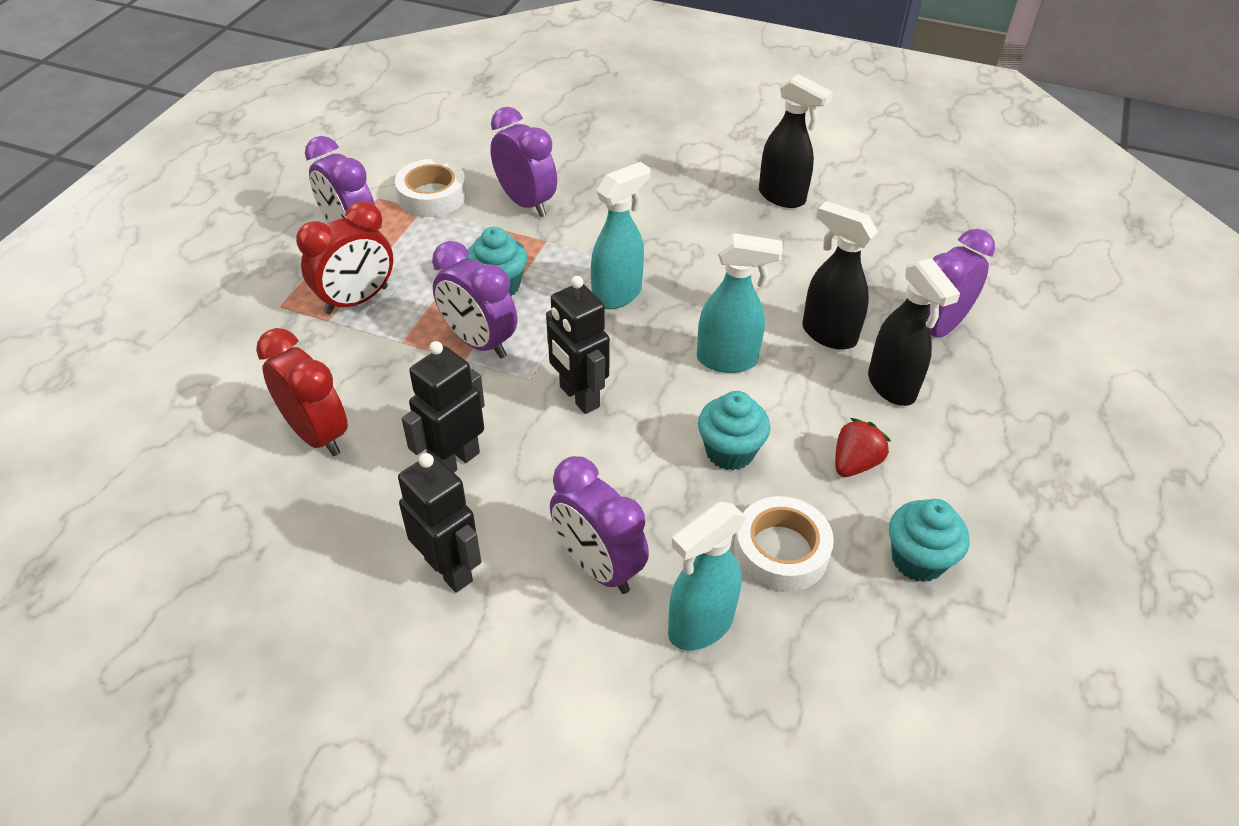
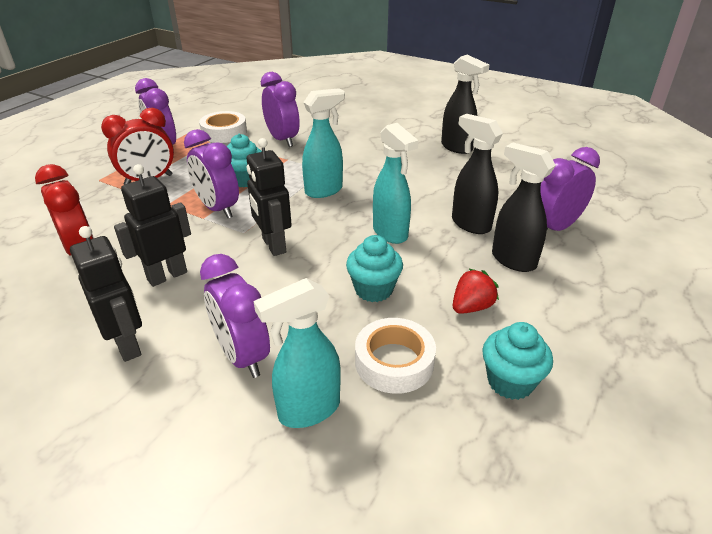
camera: 10 degrees right, 10 degrees down
(728, 360) = (390, 233): turquoise spray bottle -> turquoise spray bottle turned 45 degrees clockwise
(892, 387) = (512, 260): black spray bottle -> black spray bottle turned 150 degrees clockwise

